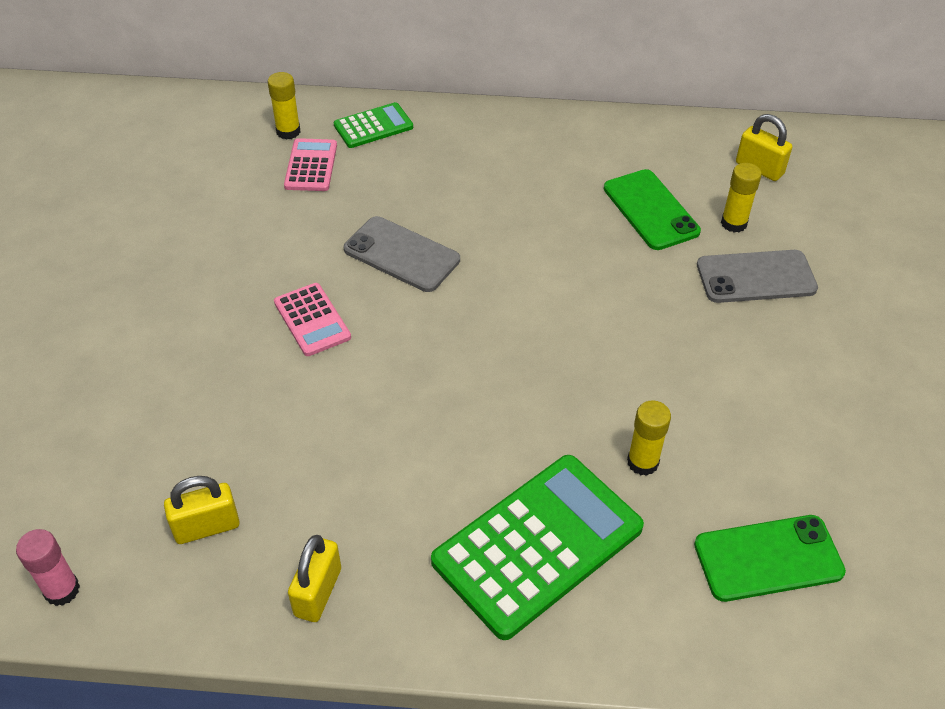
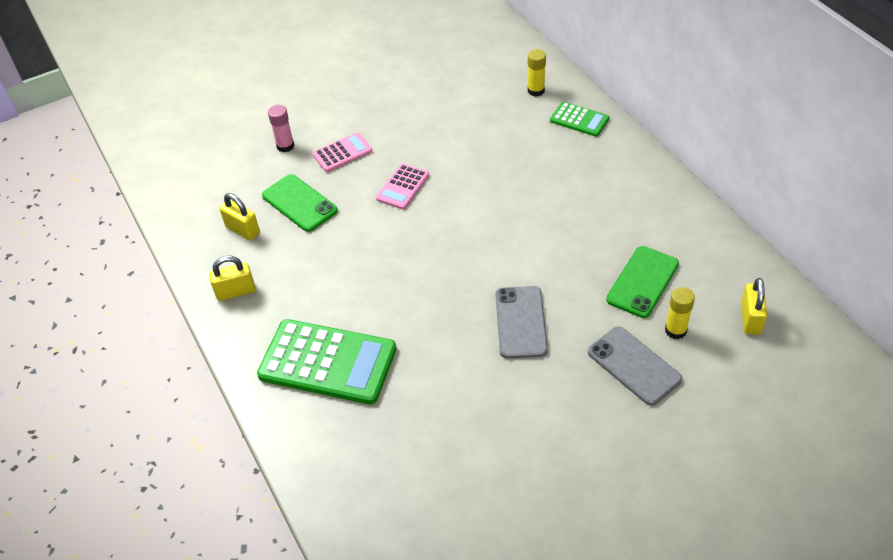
camera: 60 degrees right, 0 degrees up
(62, 590) = (175, 205): pink glue stick -> pink glue stick (285, 146)
(311, 166) = (518, 116): pink calculator -> pink calculator (342, 153)
(402, 254) = (485, 192): grey phone -> grey phone (521, 322)
(642, 462) = (422, 380): yellow glue stick -> none
(768, 558) = (398, 474): green phone -> green phone (299, 203)

